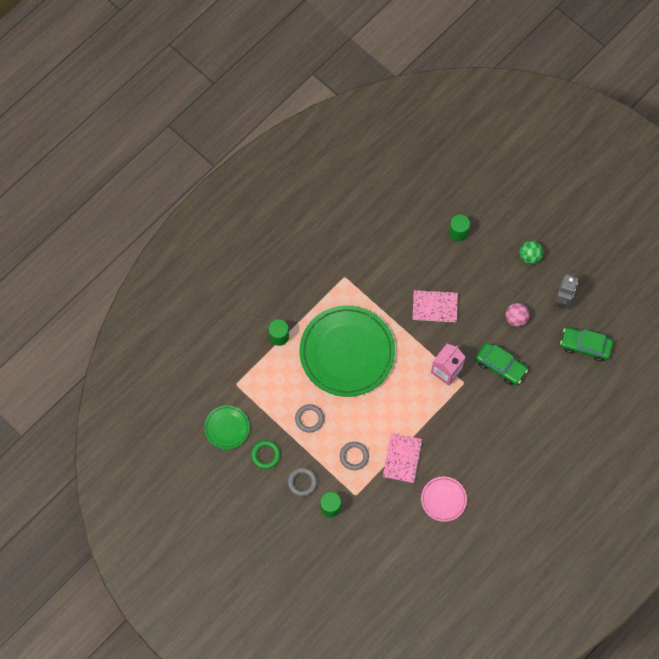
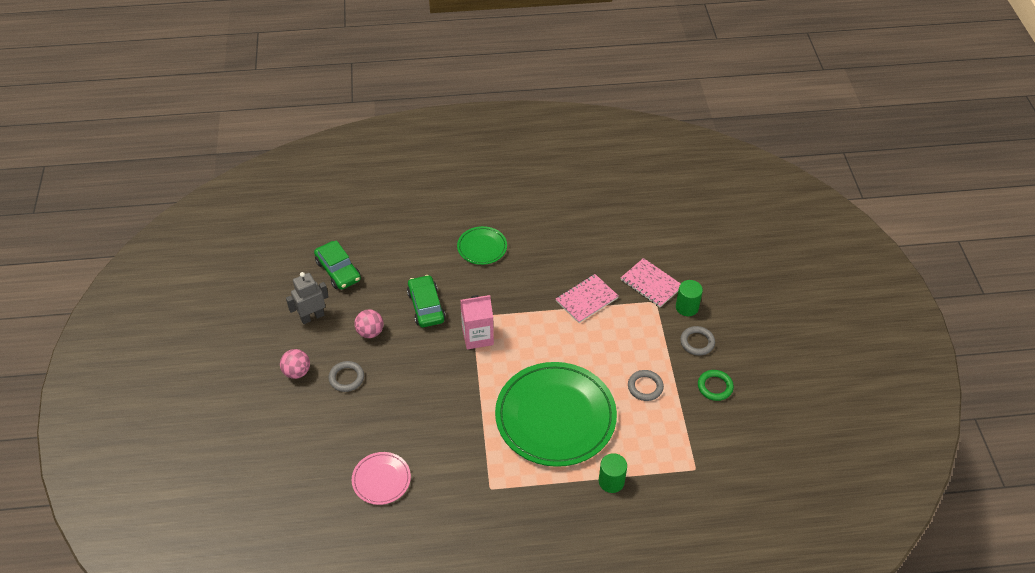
camera: 140 degrees left, 20 degrees down
(227, 428) = (736, 436): green plate -> green plate (482, 247)
(354, 456) = (629, 329): grey ring -> grey ring (346, 378)
(435, 306) = (431, 395): pink notebook -> pink notebook (651, 284)
(443, 499) = (580, 249): pink plate -> pink plate (381, 480)
(458, 232) = (335, 443): green cylinder -> none
(530, 256) = (297, 372): green ball -> pink ball

